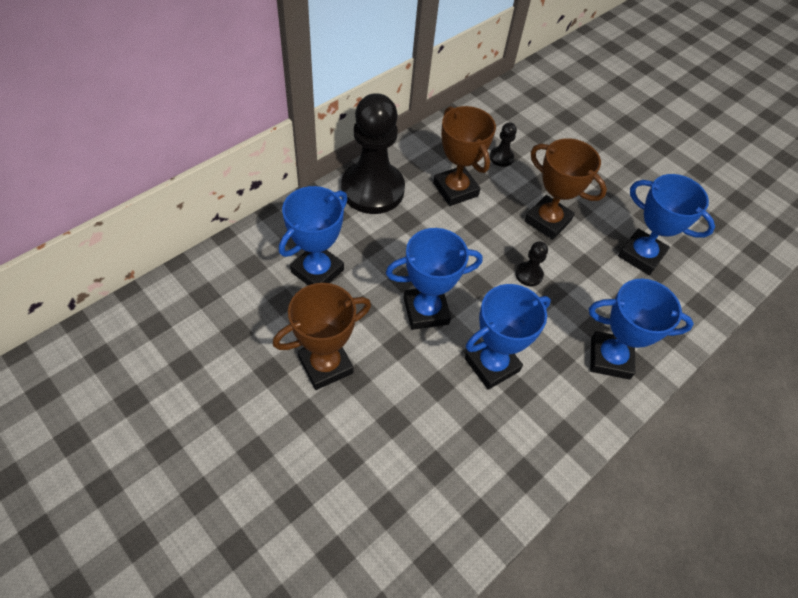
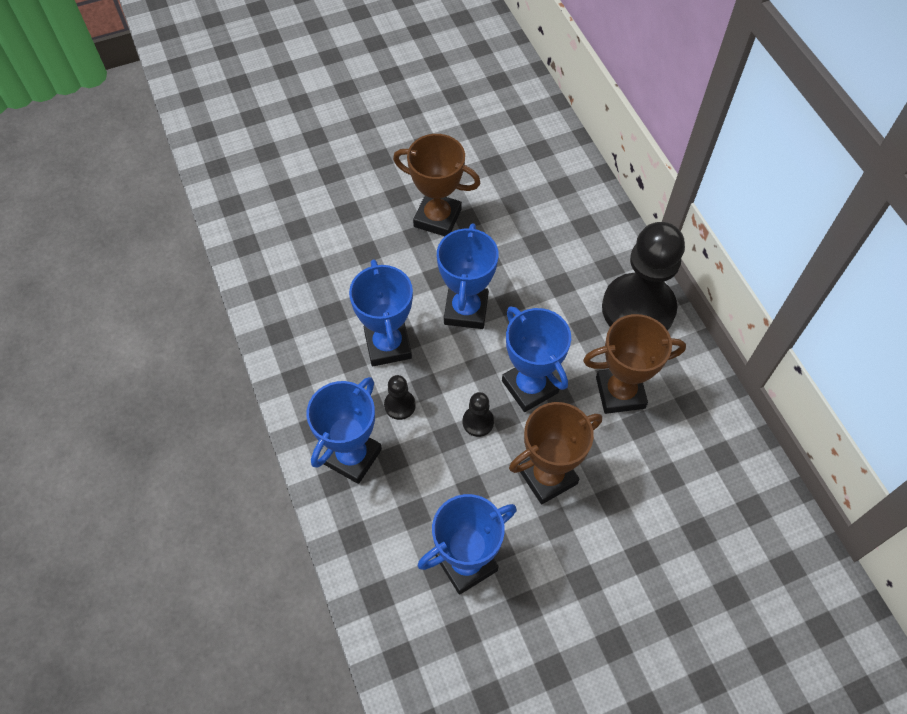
camera: 115 degrees right, 5 degrees up
(317, 271) = (541, 234): blue trophy -> blue trophy (530, 387)
(325, 365) = (437, 218): brown trophy -> brown trophy turned 60 degrees counterclockwise
(501, 158) = (663, 465): black pawn -> black pawn (400, 405)

